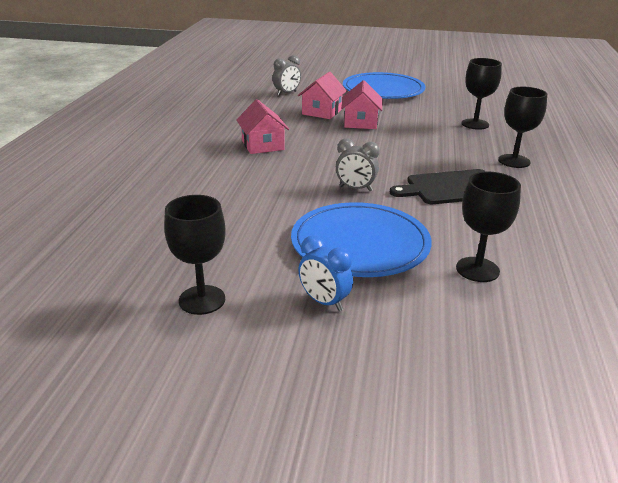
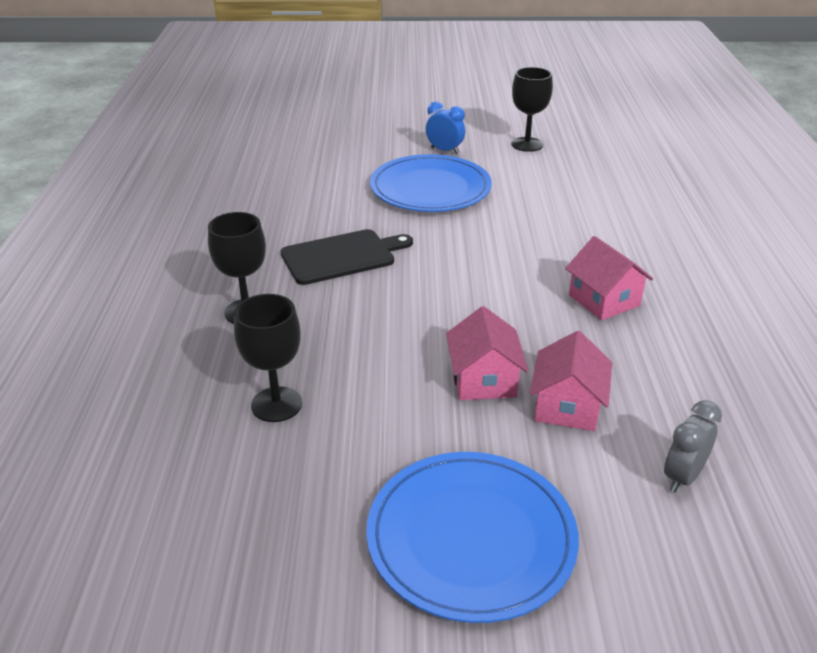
camera: 170 degrees right, 5 degrees up
(355, 188) = (451, 243): grey clock -> none
(477, 269) = (332, 179): black goblet -> none

